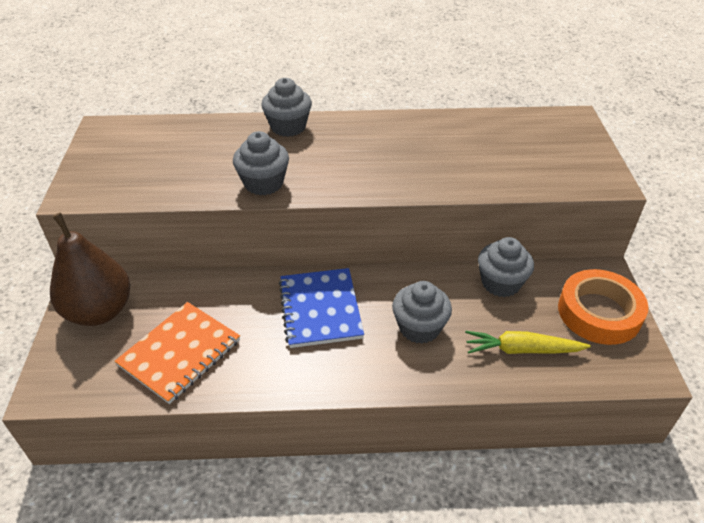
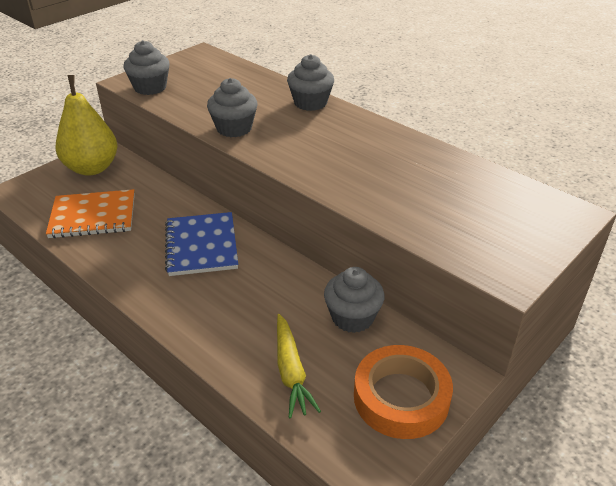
camera: 45 degrees right, 5 degrees down
(100, 311) = (92, 168): brown pear -> yellow pear
(320, 309) = (201, 246): blue notebook -> blue notebook turned 45 degrees counterclockwise
(419, 328) = (243, 302): grey cupcake -> grey cupcake (150, 87)
(522, 350) = (291, 371): yellow carrot -> yellow carrot turned 150 degrees counterclockwise

